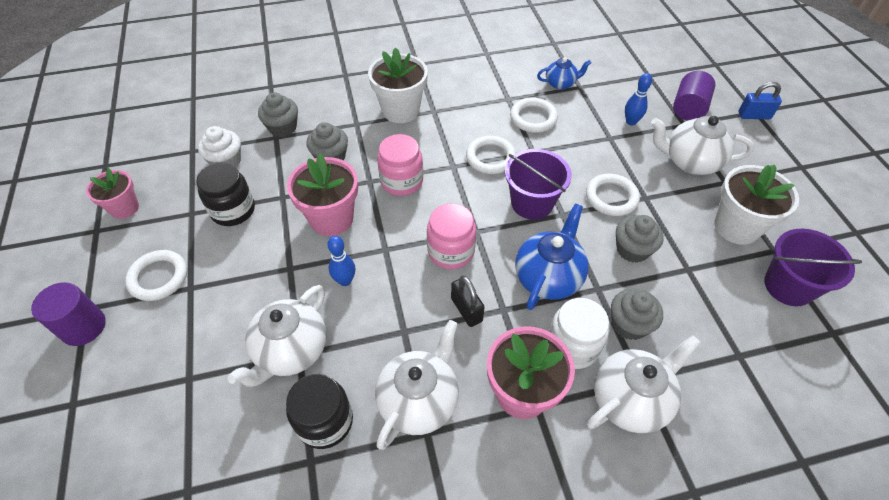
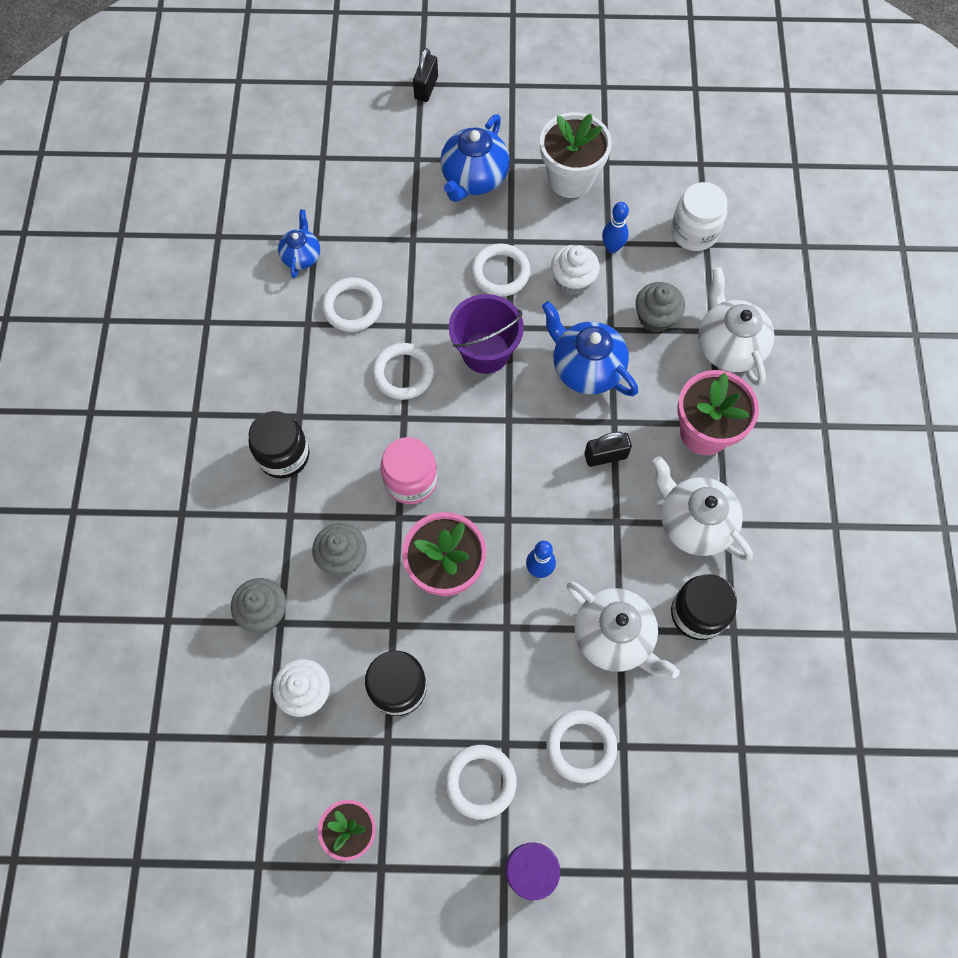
camera: 75 degrees left, 15 degrees up
(188, 344) = (581, 746): none -> white ring
(401, 110) = (283, 455): white flower pot -> black jar
(451, 251) = (529, 452): pink jar -> none
(572, 346) = (667, 374): white jar -> white jar (694, 232)
(631, 122) = (394, 208): blue bowling pin -> blue bowling pin (612, 247)
(632, 249) = (572, 280): grey cupcake -> white cupcake
(688, 108) = (393, 143): purple cylinder -> none
(690, 162) = (474, 179): white teapot -> blue teapot
(754, 115) = (426, 88): blue padlock -> black padlock
(788, 286) = (647, 171): purple bucket -> none

